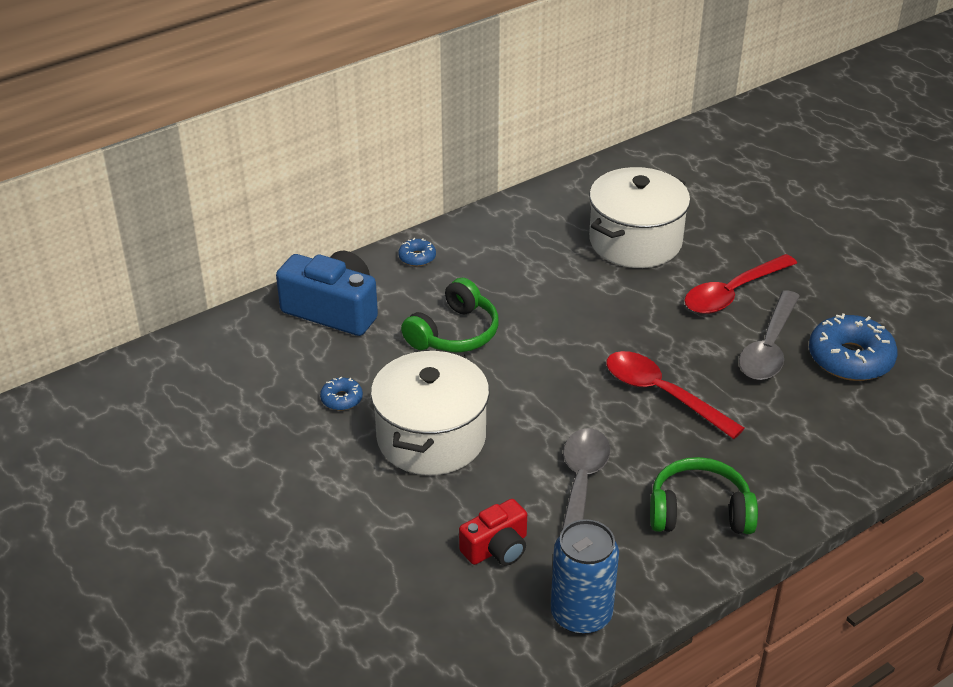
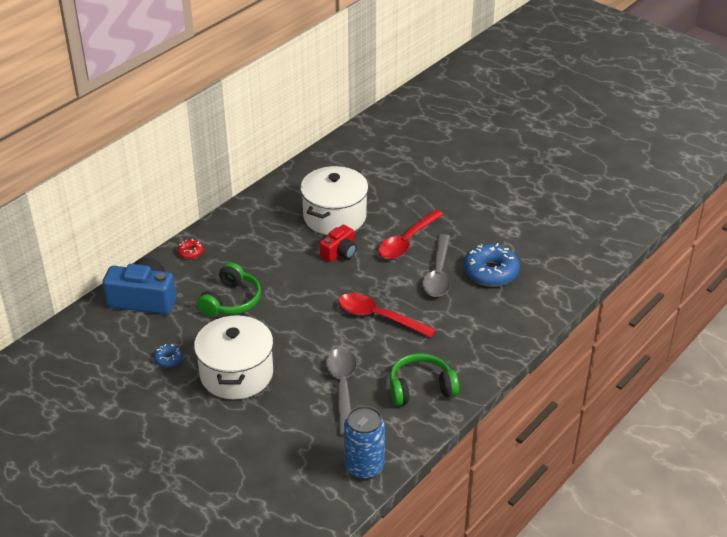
camera: 15 degrees left, 0 degrees up
(417, 257) = (190, 252): blue donut -> red donut
(497, 548) = (300, 436): red camera -> red camera (339, 253)

